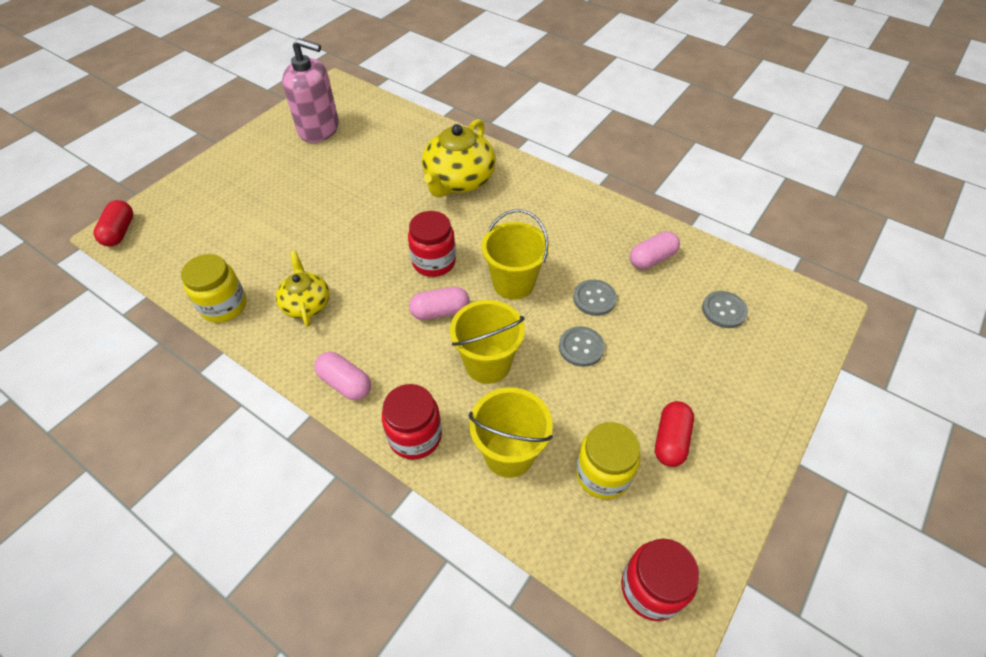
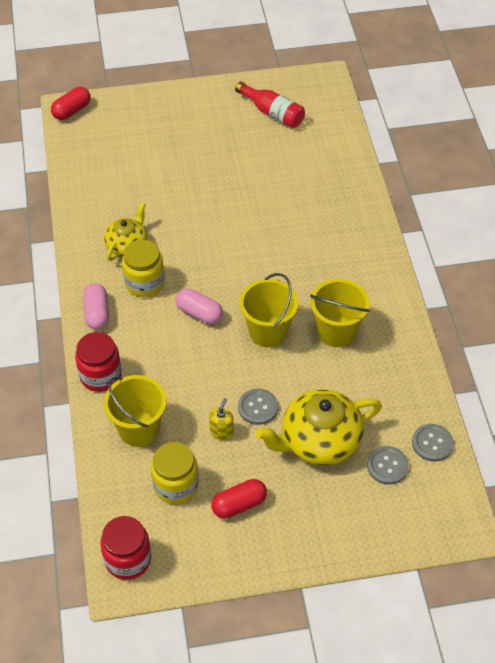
camera: 45 degrees right, 0 degrees up
(224, 306) = (81, 209): yellow jar -> yellow jar (144, 283)
(319, 129) = (272, 113): pink soap dispenser -> red bottle
(434, 262) = (234, 276): red jar -> none
(458, 181) = (323, 227): yellow teapot -> yellow teapot (319, 441)
(487, 364) = (188, 369): yellow bucket -> yellow bucket (336, 331)
(579, 392) = (221, 431): none -> yellow soap dispenser
(594, 298) = (308, 385): grey button -> grey button (432, 443)
(652, 259) = (386, 391): pink capsule -> none

